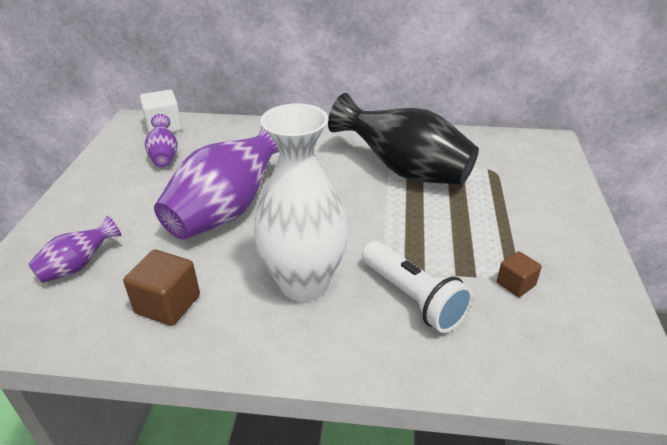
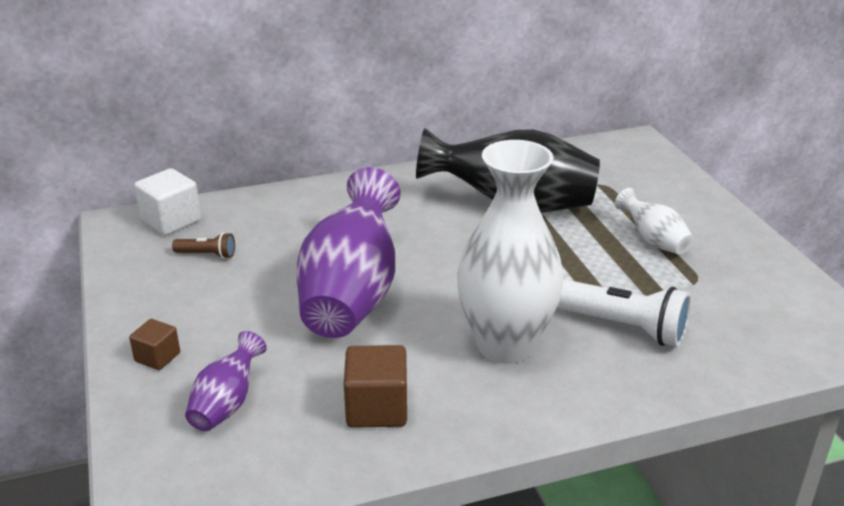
camera: 25 degrees left, 5 degrees down
(164, 155) = (207, 255): purple vase -> brown flashlight
(500, 229) = (653, 240): none -> white vase
(515, 284) = (704, 288): brown cube -> brown cube (157, 357)

